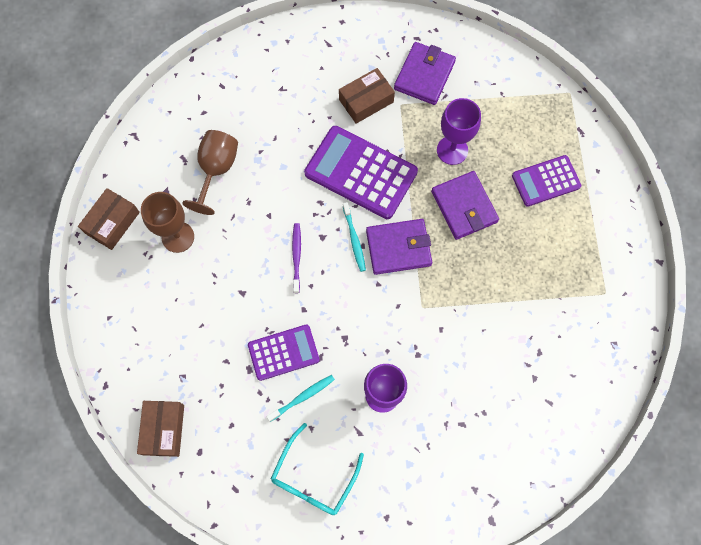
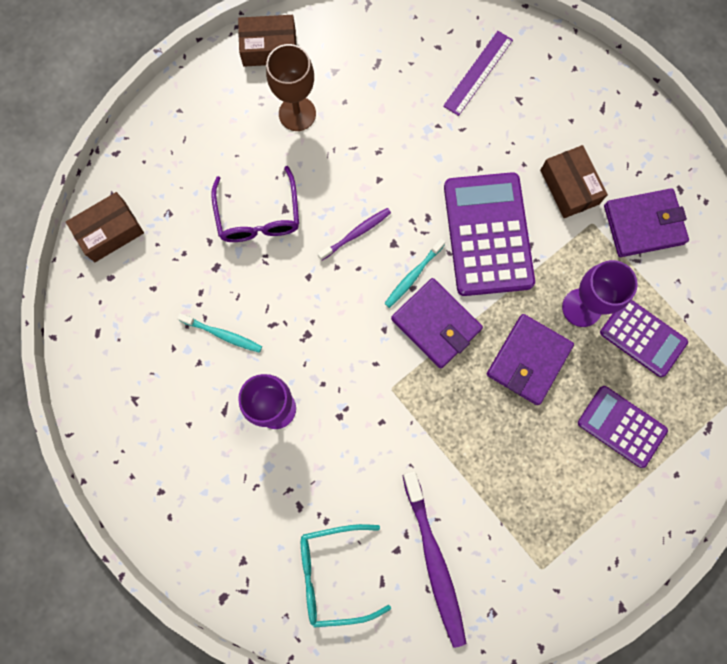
camera: 55 degrees right, 5 degrees up
(216, 170) = (388, 100): brown goblet -> none
(233, 314) = (258, 216): none -> purple glasses
(243, 100) = (478, 73): none -> purple ruler
(283, 352) = (253, 287): purple calculator -> purple calculator (642, 337)
(313, 477) = (154, 397): turquoise glasses -> turquoise glasses (334, 574)
(366, 101) = (569, 187): brown box -> brown box turned 45 degrees clockwise
(557, 358) = (434, 561): none -> purple toothbrush

